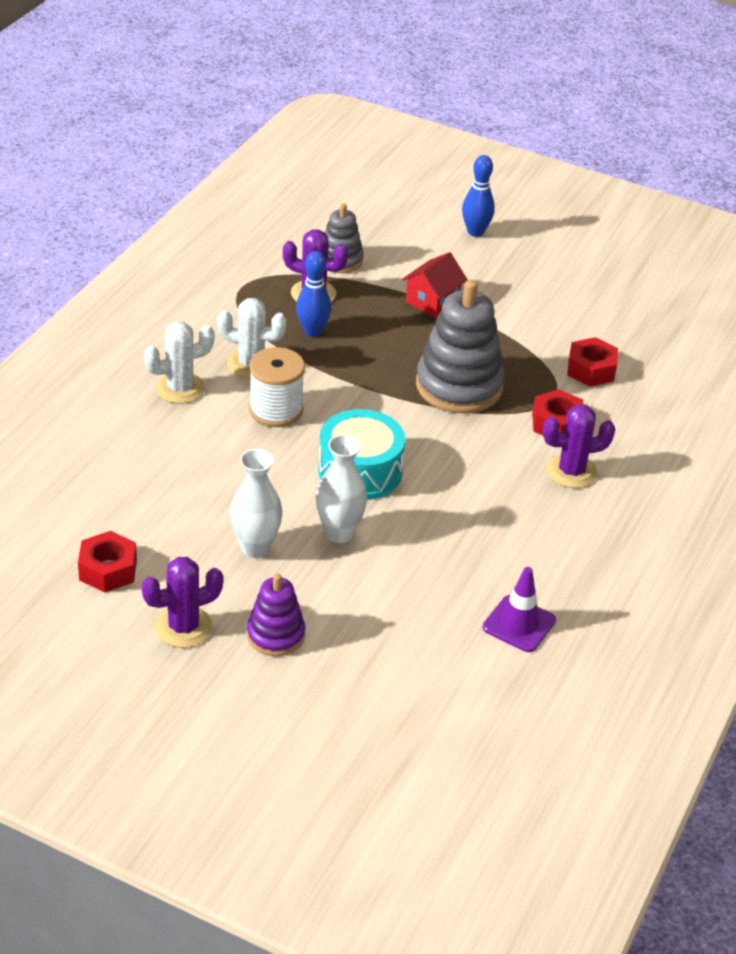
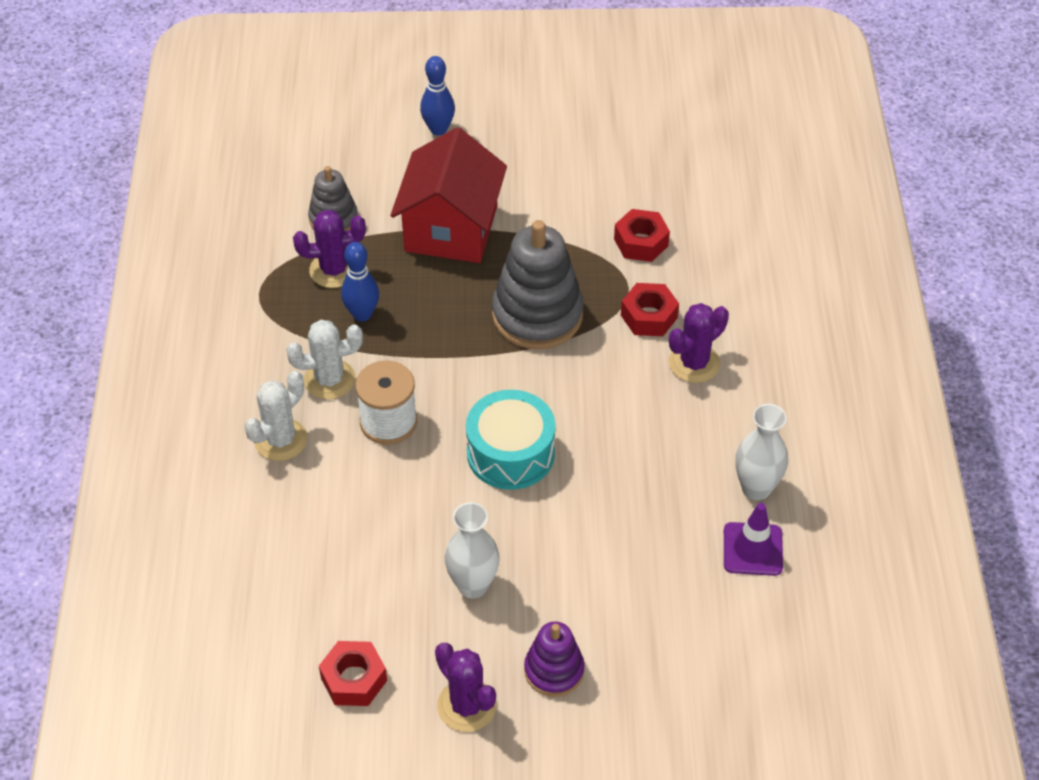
camera: 25 degrees left, 10 degrees up
(184, 627) = (466, 705): purple cactus -> purple cactus turned 75 degrees counterclockwise
(339, 533) = (537, 531): white vase -> white vase (756, 488)
(432, 301) = (451, 229): red house -> red house, size x1.90

